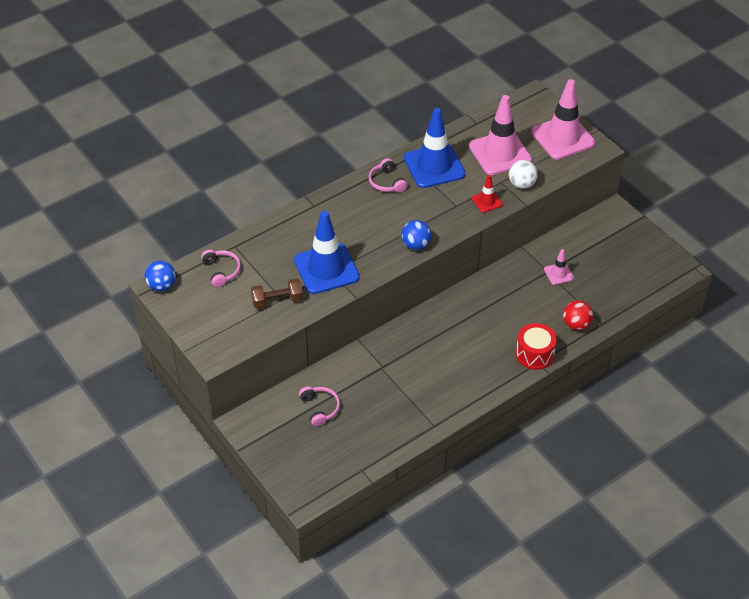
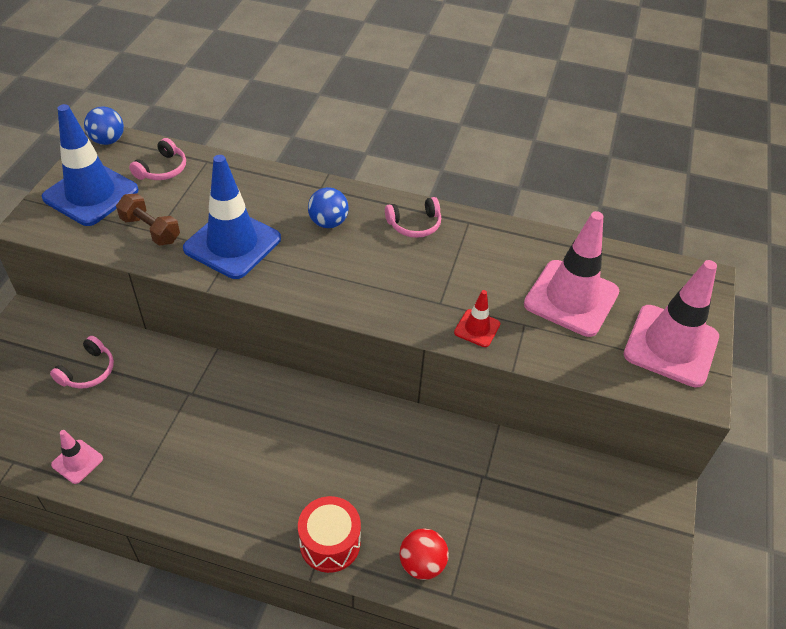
camera: 50 degrees right, 0 degrees up
(386, 182) = (414, 225): pink headphones -> pink headphones turned 135 degrees counterclockwise
(415, 245) = (339, 300): blue ball -> blue ball (328, 222)
(434, 166) = (483, 251): blue traffic cone -> blue traffic cone (91, 194)
(521, 184) = (543, 347): white ball -> none
(558, 274) = (491, 491): pink traffic cone -> pink traffic cone (77, 461)

